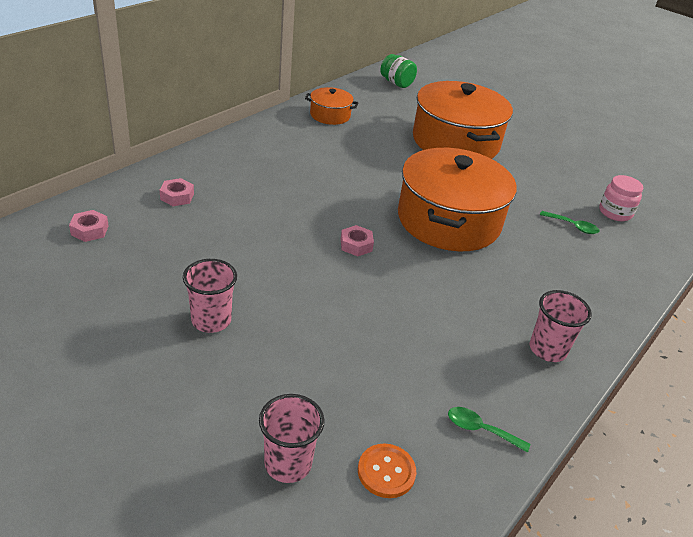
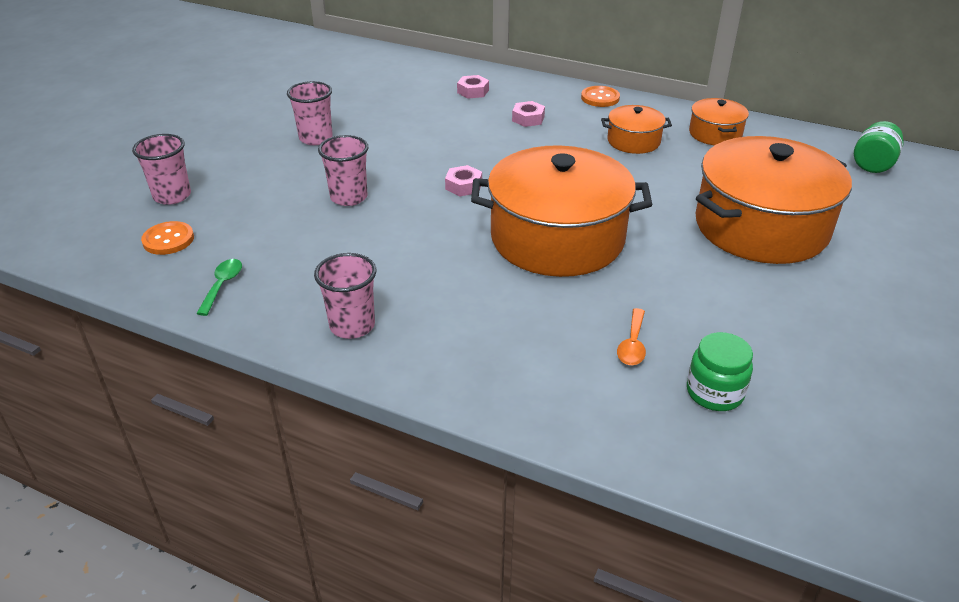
camera: 80 degrees right, 0 degrees up
(89, 230) = (399, 72): pink nut -> pink nut (528, 119)
(240, 139) = (600, 98): none -> orange button
(323, 148) = (633, 141): none -> orange pot
(348, 317) = (349, 197): none -> pink cup
(572, 226) = (632, 344): green spoon -> orange spoon
(615, 212) = (714, 393): pink jar -> green jar

